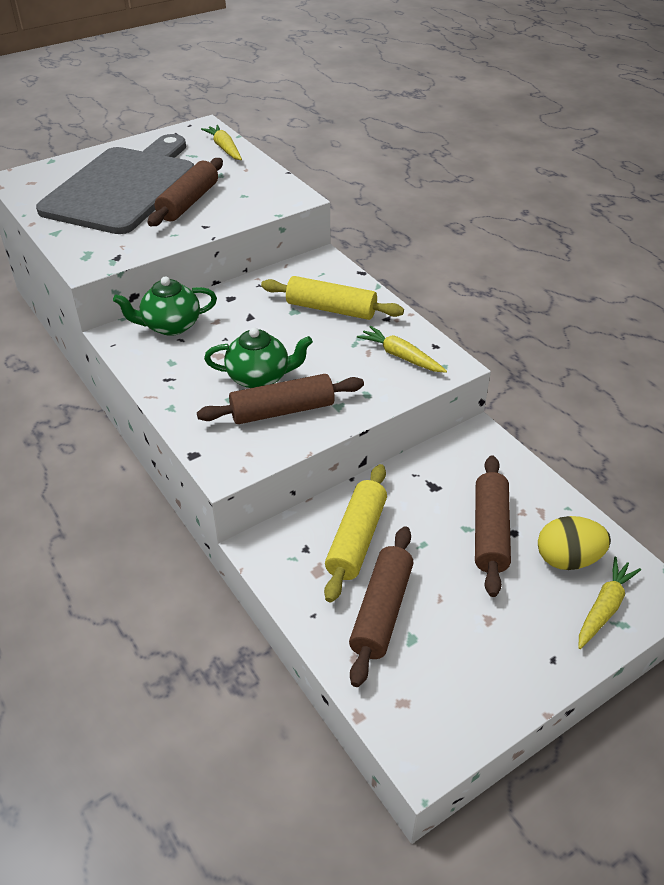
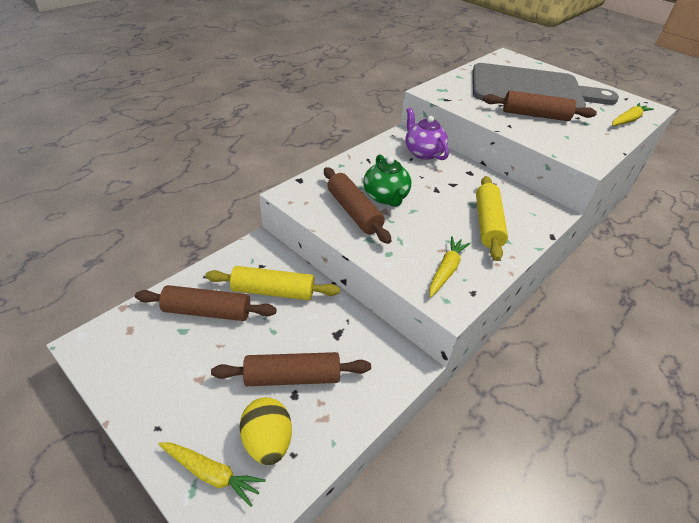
camera: 75 degrees right, 0 degrees up
(170, 326) = (423, 152): green teapot -> purple teapot

